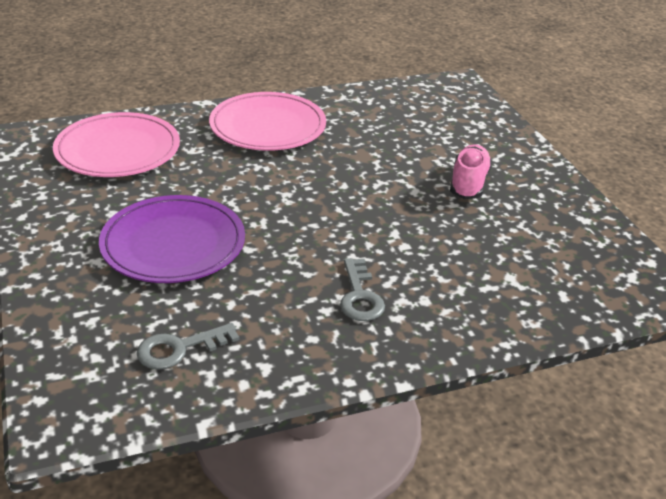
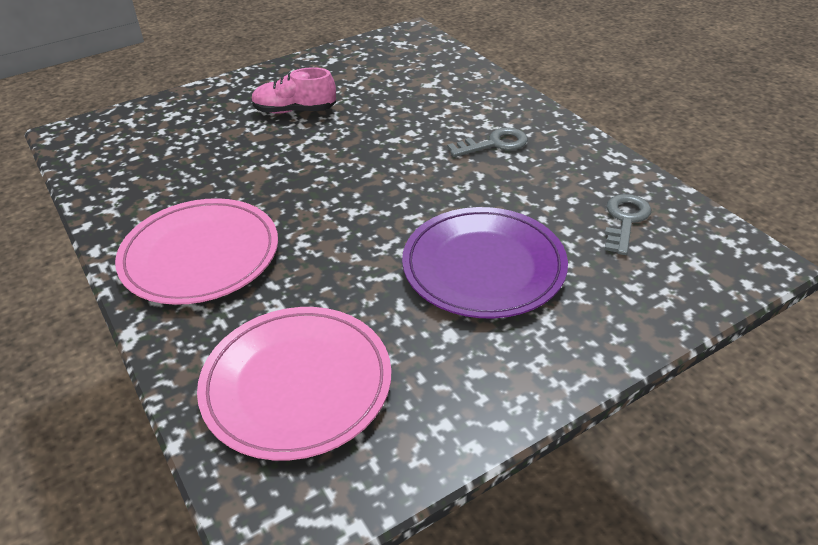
camera: 100 degrees left, 5 degrees up
(180, 348) = (625, 220): grey key -> grey key turned 120 degrees counterclockwise

